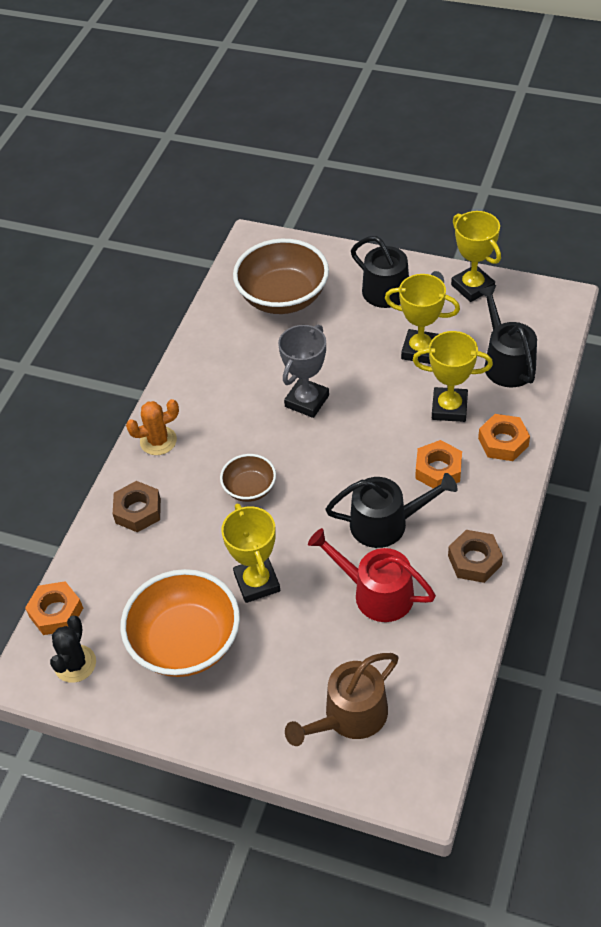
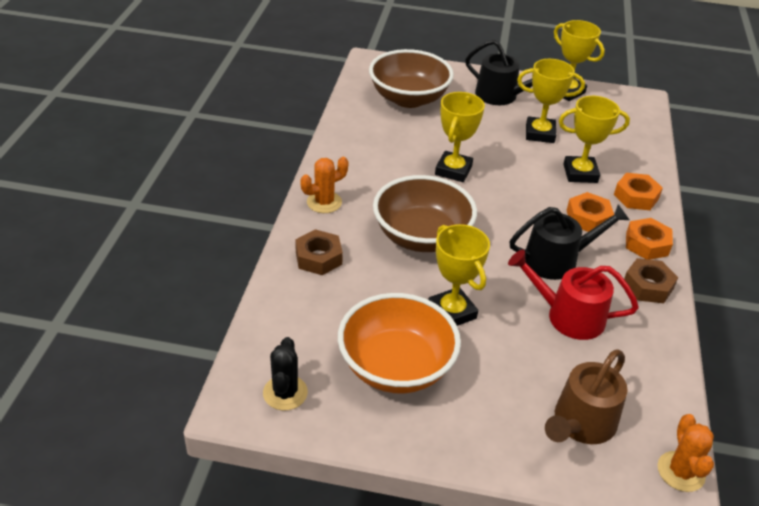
camera: 15 degrees left, 10 degrees down
(56, 612) = (254, 347): orange nut -> orange nut (647, 244)
(249, 488) = (421, 237): brown bowl -> brown bowl, size x1.91
(307, 401) = (453, 170): grey trophy -> yellow trophy
(431, 774) = (681, 471): none -> orange cactus
(506, 362) = (616, 141): black watering can -> none

